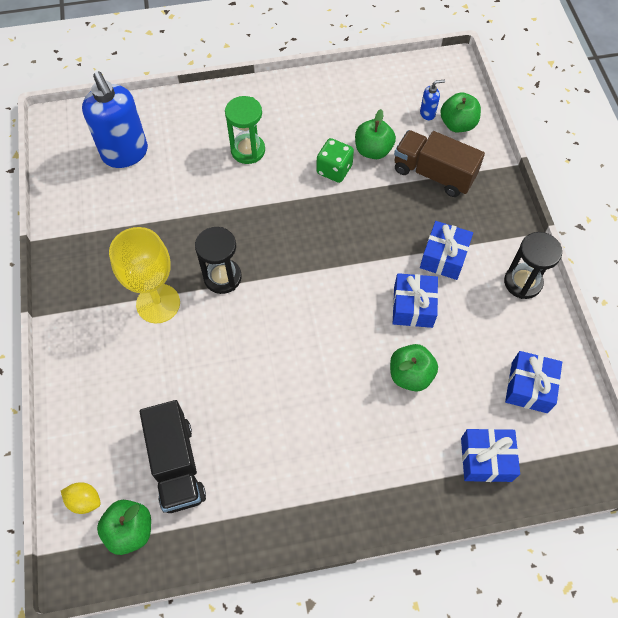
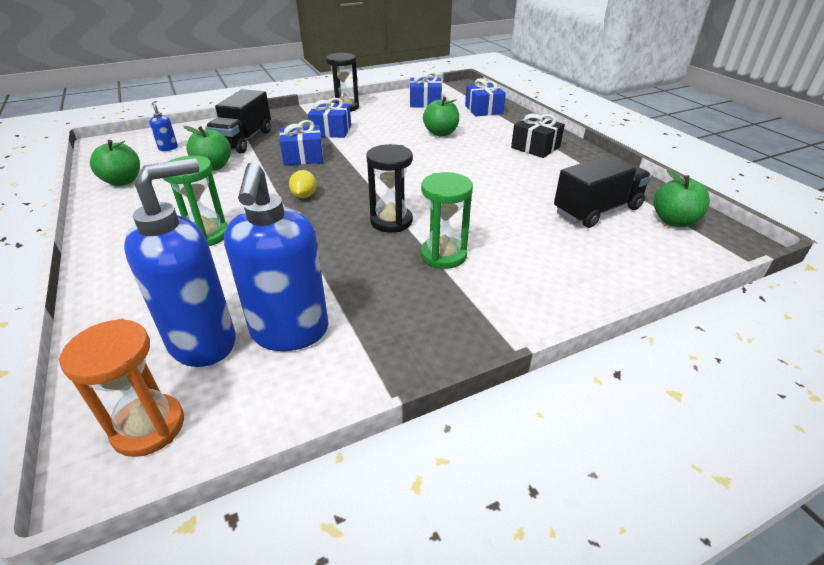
camera: 105 degrees left, 25 degrees down
(72, 135) = (148, 427): none -> orange hourglass
(85, 501) = (681, 251): yellow lemon -> yellow lemon (304, 196)
(114, 196) = (290, 332): none -> blue soap dispenser
(158, 303) = (443, 255): yellow goblet -> green hourglass
(334, 170) = (238, 182): green dice -> none
(339, 473) = (535, 147): none -> black gift
(413, 307) = (382, 137): blue gift -> blue gift (303, 156)
(433, 174) = (243, 140): brown truck -> black truck
(457, 124) = (185, 136): green apple -> green apple (123, 181)

